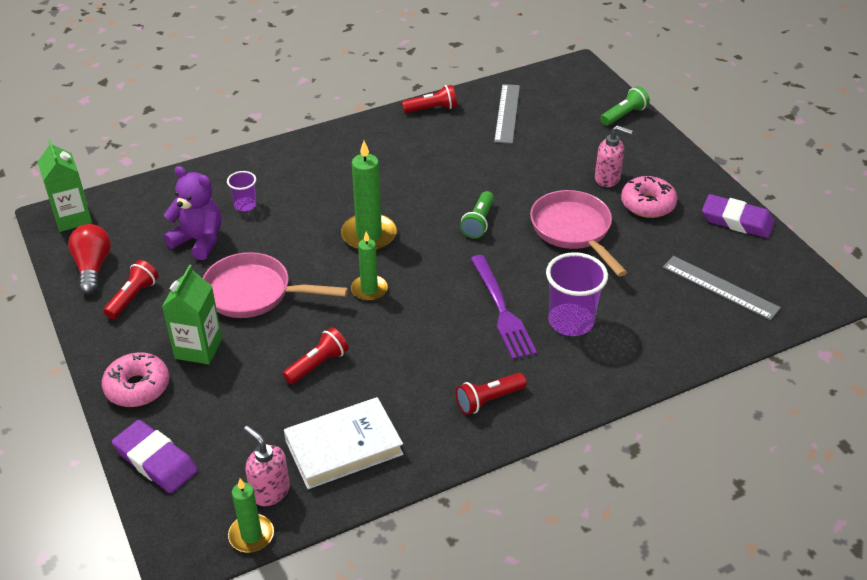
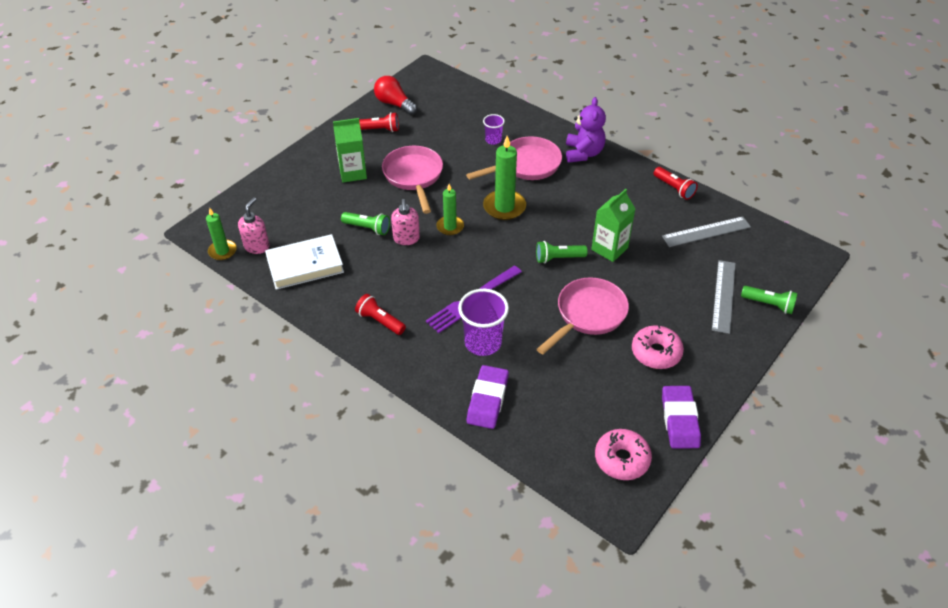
camera: 65 degrees right, 5 degrees up
(73, 218) = (431, 77): green carton -> green carton (609, 249)
(93, 267) = (394, 104): red light bulb -> red light bulb turned 105 degrees counterclockwise
(137, 387) = (309, 162): pink donut -> pink donut (622, 459)
(156, 460) = (259, 192): purple eraser -> purple eraser (487, 400)
(199, 241) = (445, 134): purple teddy bear -> purple teddy bear (583, 153)
(312, 194) = (526, 165): none -> pink pan
(317, 364) = (367, 228): red flashlight -> green flashlight
(344, 447) = (305, 265): white book -> white book turned 60 degrees counterclockwise
(607, 179) = (670, 318): pink soap dispenser -> pink soap dispenser (406, 239)
(720, 287) = (582, 427): grey ruler -> grey ruler (723, 296)

